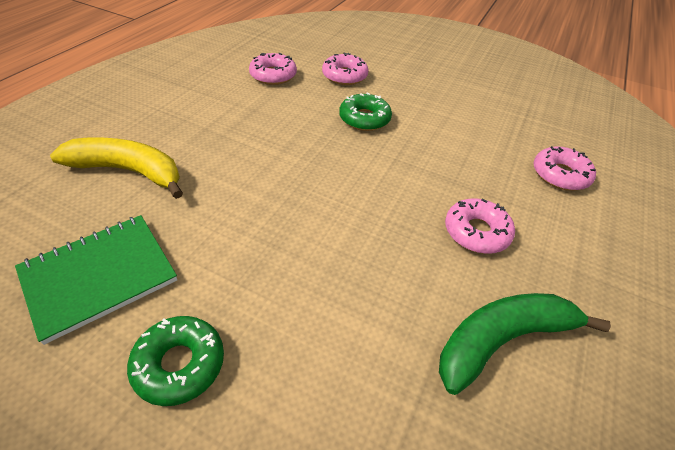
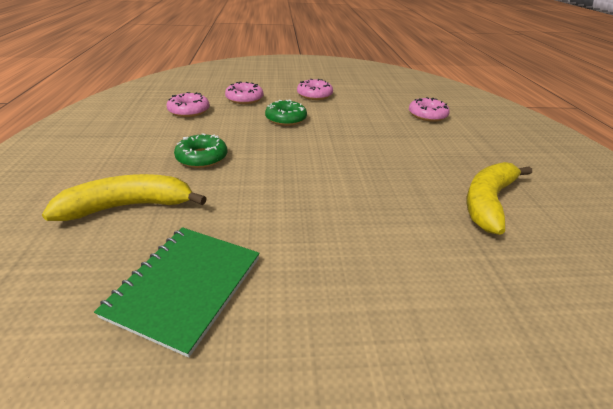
camera: 30 degrees left, 10 degrees down
(179, 364) = (320, 309): green donut -> green donut (202, 157)
(476, 232) = (417, 156): pink donut -> pink donut (314, 95)
(502, 340) = (488, 202): green banana -> yellow banana

